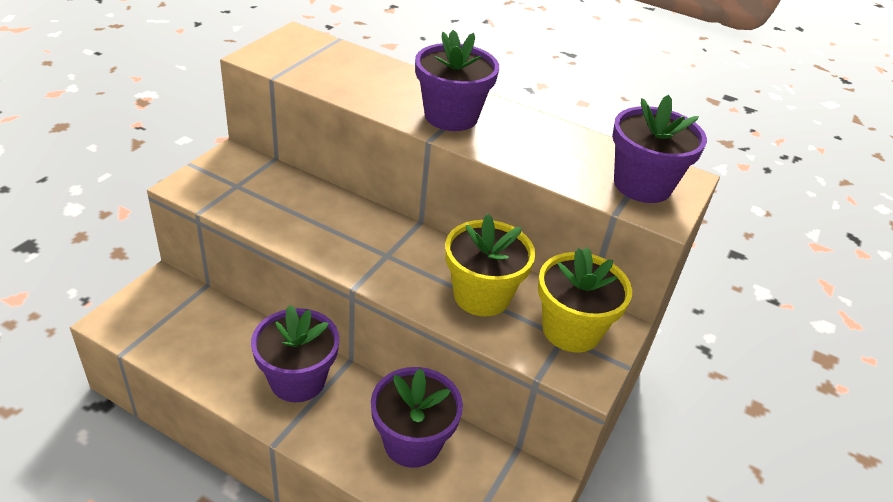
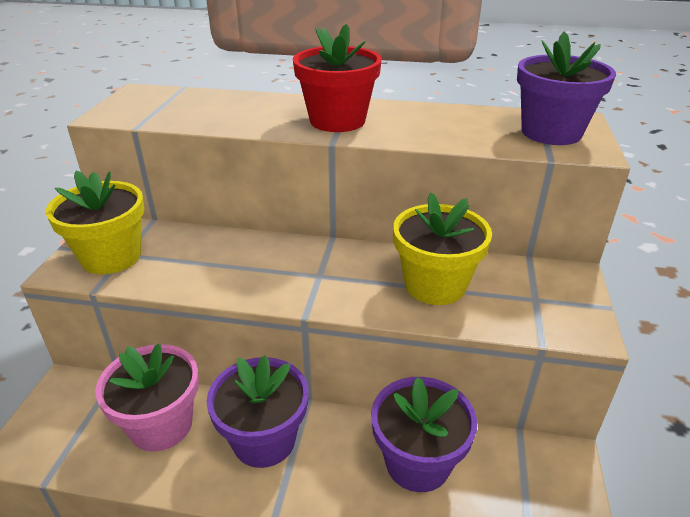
camera: 15 degrees left, 5 degrees down
(223, 340) = (161, 425): none -> pink flower pot
(451, 116) = (337, 121): purple flower pot -> red flower pot
(571, 330) = (537, 290): yellow flower pot -> yellow flower pot (111, 257)

